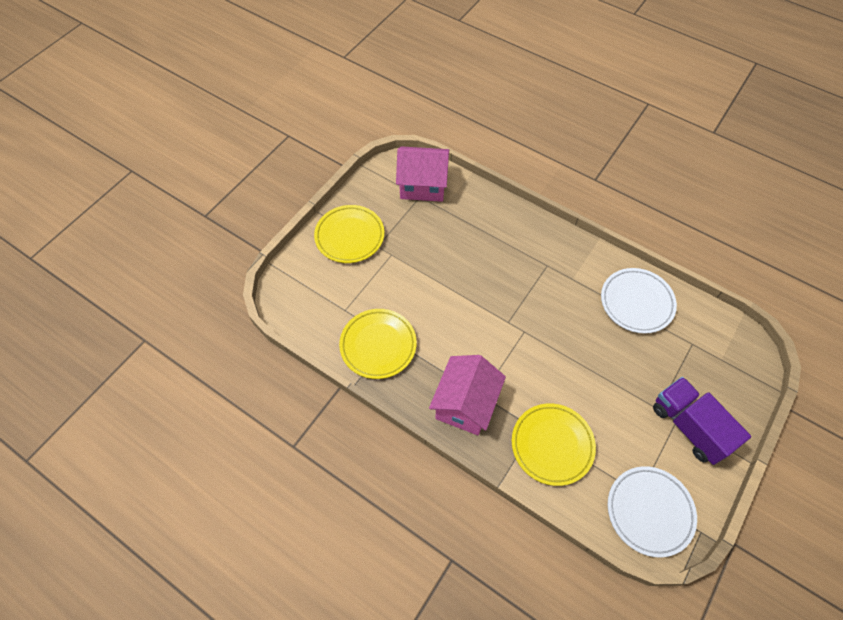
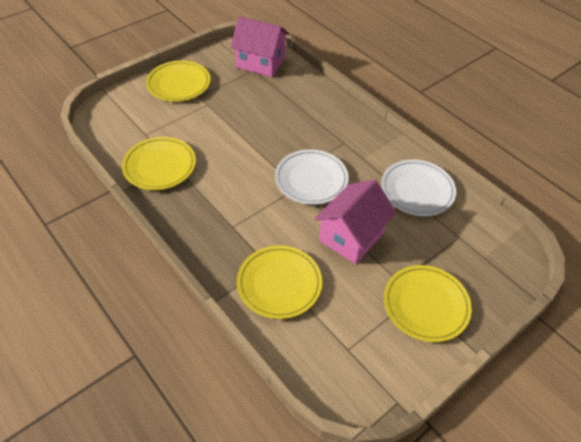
camera: 15 degrees right, 10 degrees down
(465, 404) = (214, 230): pink house -> pink house (351, 236)
(649, 511) = (351, 368): white plate -> white plate (311, 179)
(689, 426) = (425, 305): purple truck -> yellow plate

